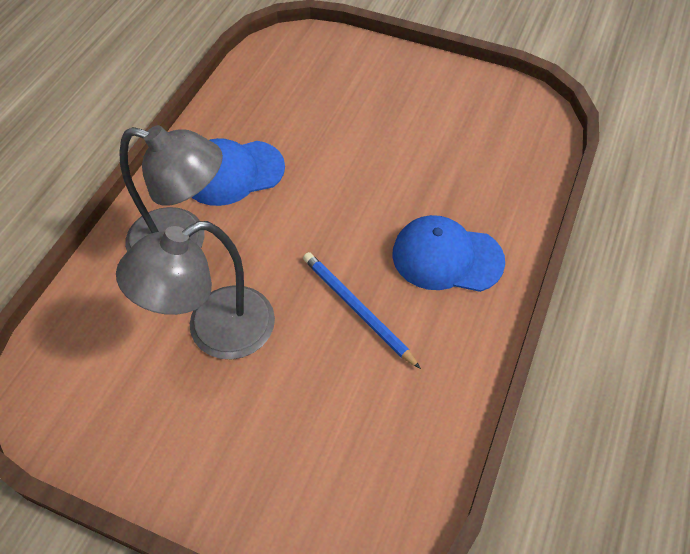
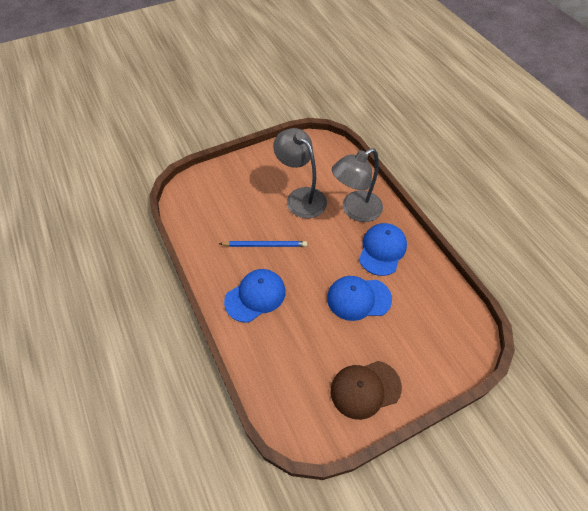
camera: 130 degrees right, 0 degrees up
(215, 332) = (301, 197): grey lamp -> grey lamp turned 45 degrees counterclockwise
(335, 155) = (358, 298): none -> blue cap
(438, 91) = (365, 389): none -> brown cap

